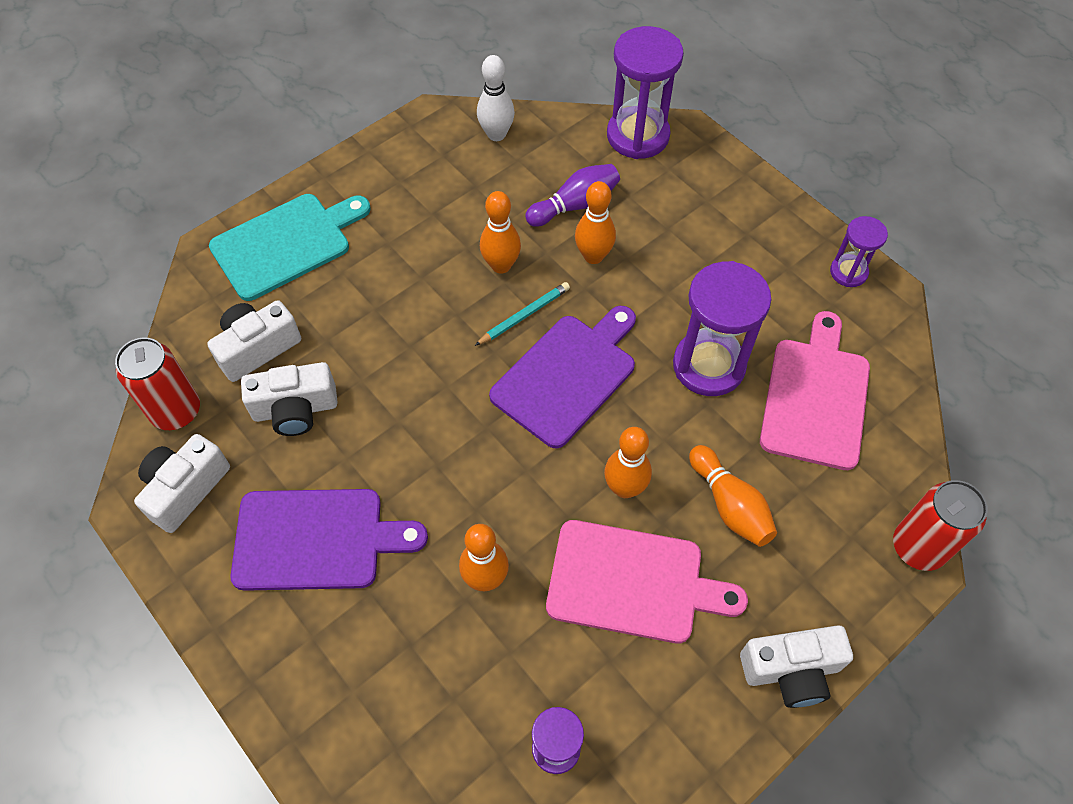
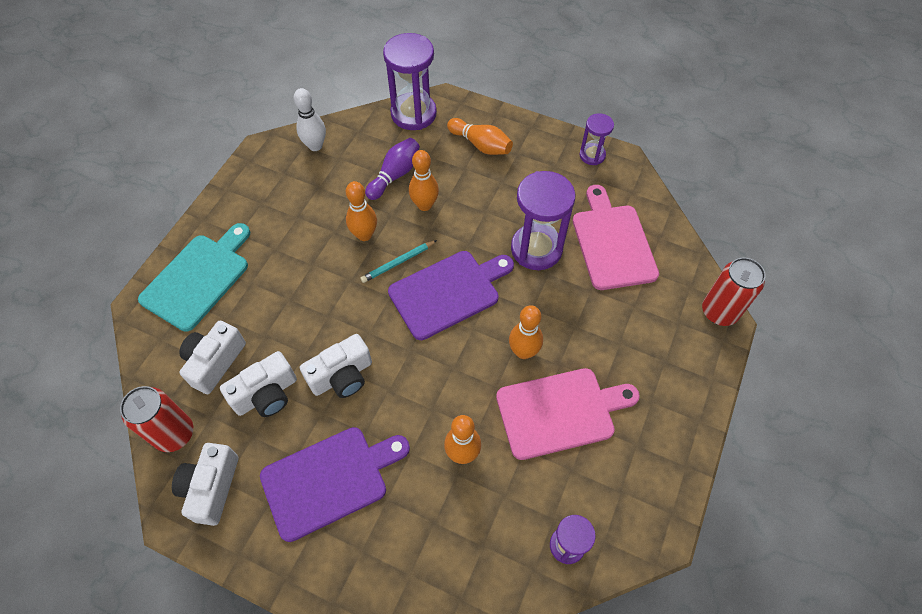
camera: 25 degrees left, 0 degrees up
(524, 315) = (398, 263): turquoise pencil -> turquoise pencil turned 150 degrees counterclockwise
(567, 376) = (448, 292): purple cutting board -> purple cutting board turned 45 degrees clockwise
(730, 505) = (595, 334): orange bowling pin -> orange bowling pin (481, 145)
(791, 670) = (685, 423): white camera -> white camera (342, 376)

